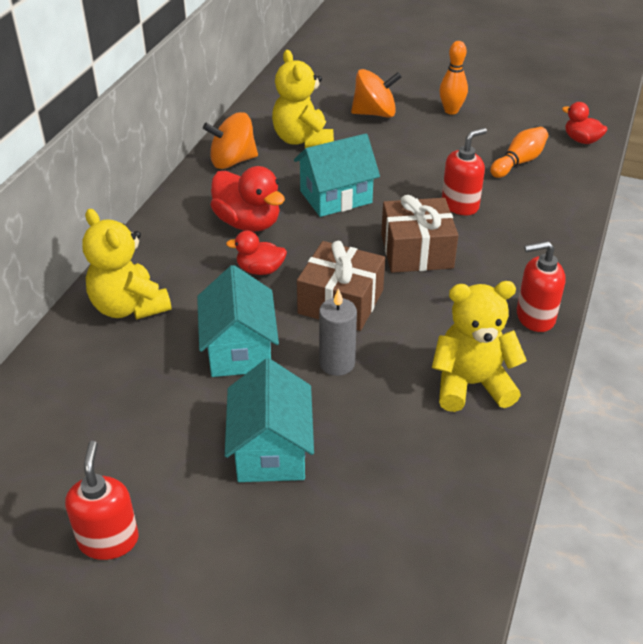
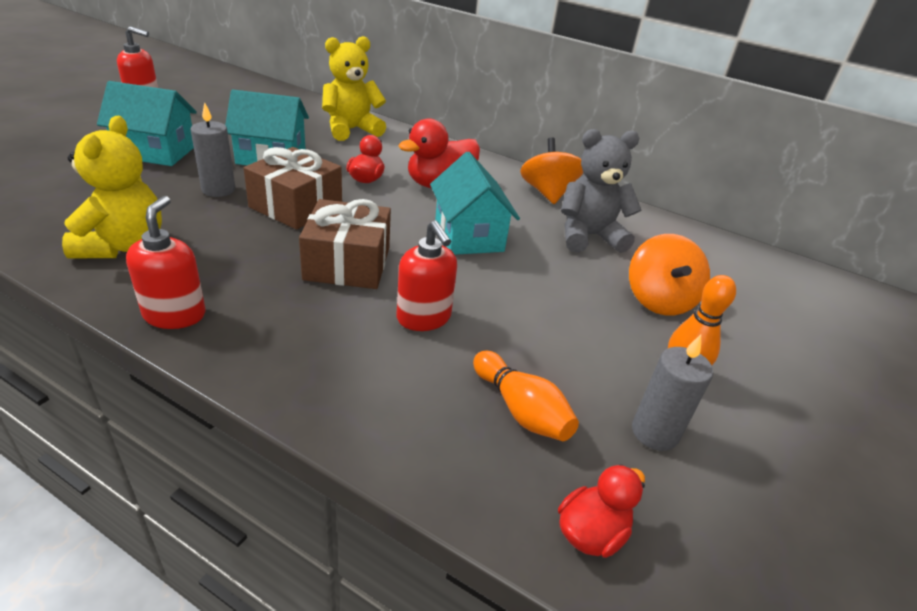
camera: 95 degrees right, 5 degrees down
(302, 140) = (588, 236): yellow teddy bear -> grey teddy bear
(504, 121) = (654, 432): none -> grey candle

